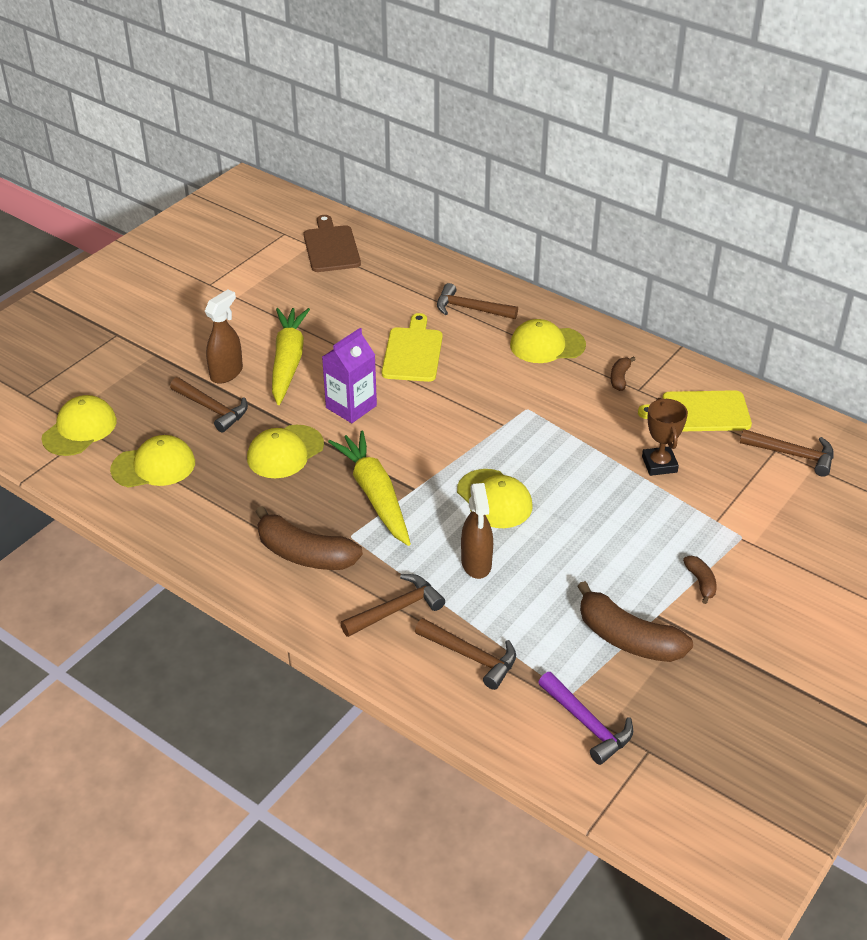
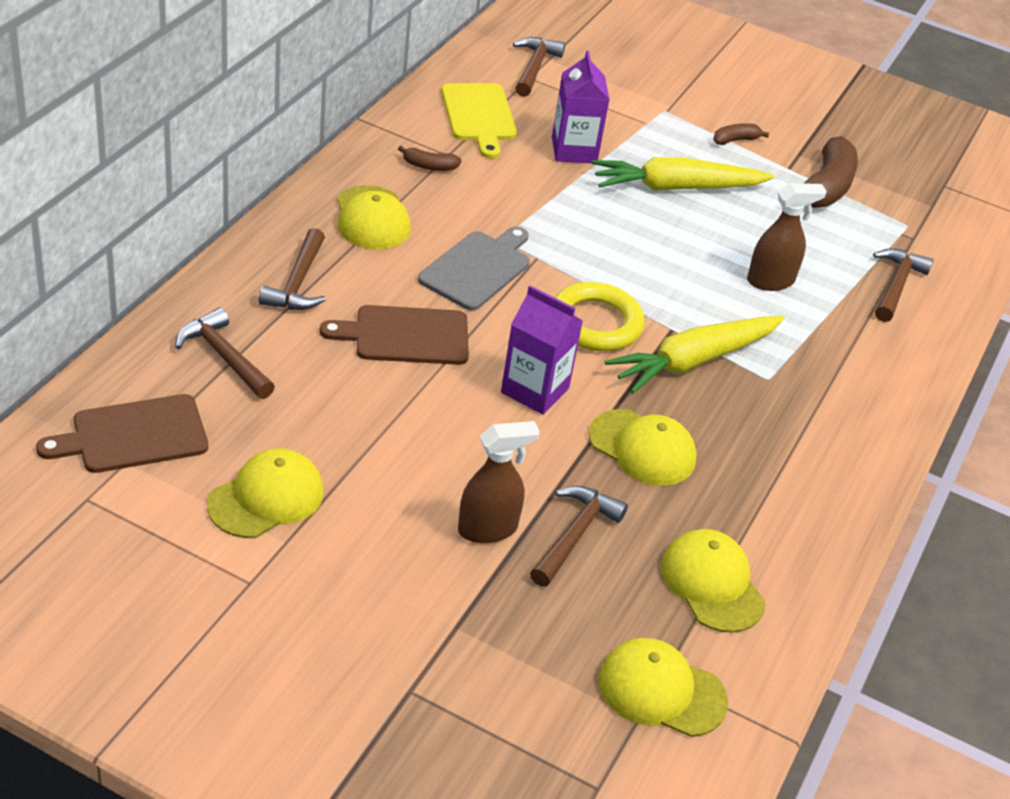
camera: 105 degrees left, 0 degrees up
(227, 373) = (488, 529): brown spray bottle -> brown spray bottle turned 135 degrees clockwise
(288, 362) = (449, 462): yellow carrot -> yellow carrot (676, 187)
(304, 554) = (812, 415): brown banana -> none
(396, 609) = (860, 338): brown hammer -> brown hammer (224, 357)
(413, 352) = (405, 336): yellow cutting board -> brown cutting board
(423, 446) = (595, 323): none -> yellow ring
(488, 392) = (477, 268): none -> grey cutting board
(494, 499) = (667, 267): yellow cap -> yellow cap (266, 498)
(587, 724) = (935, 217): purple hammer -> none
(659, 464) = (574, 150): brown trophy -> purple carton

